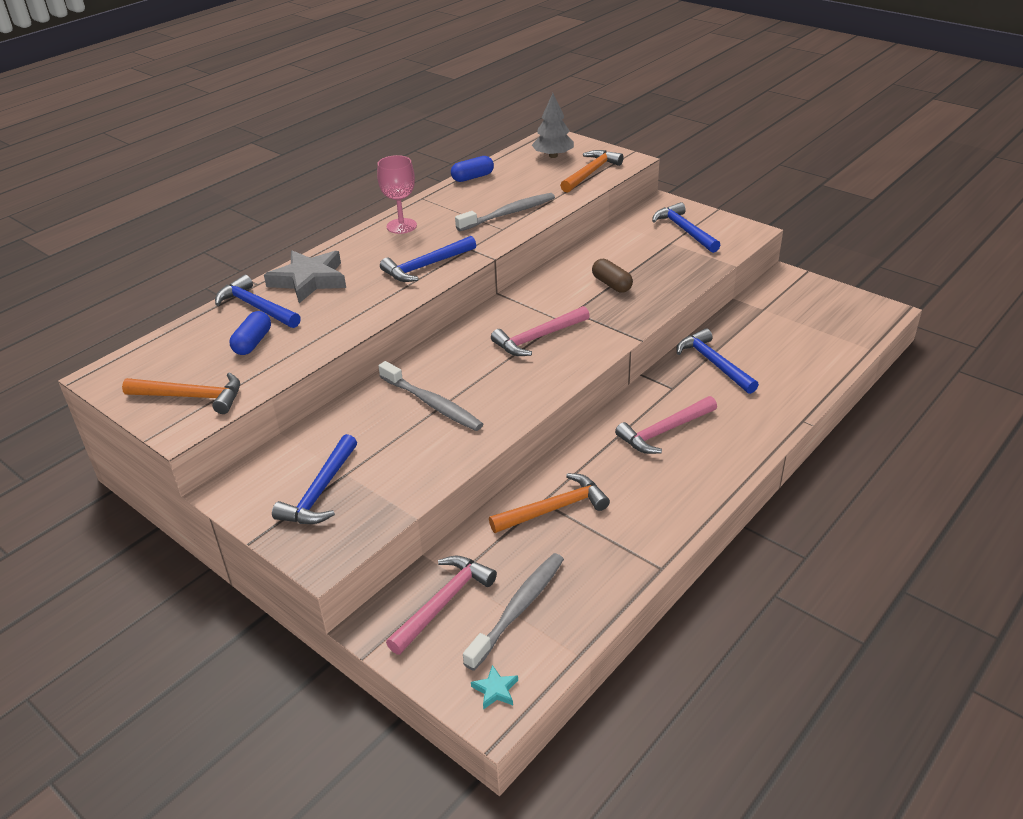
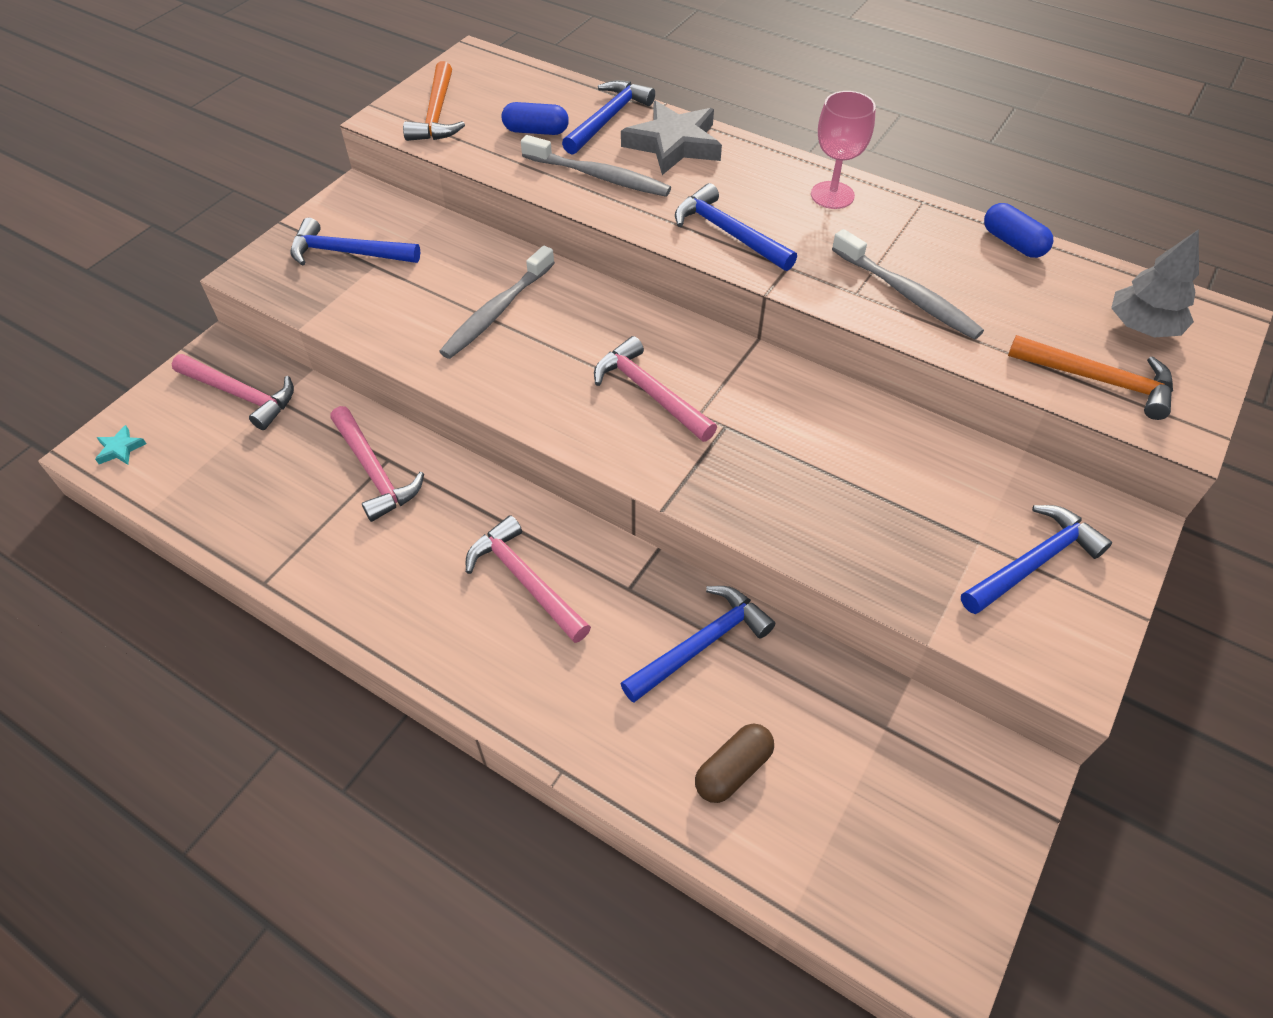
camera: 80 degrees right, 15 degrees up
(518, 609) = (222, 455): grey toothbrush -> grey toothbrush (599, 176)
(554, 509) = (374, 472): orange hammer -> pink hammer
(611, 284) = (813, 466): brown capsule -> brown capsule (733, 770)

